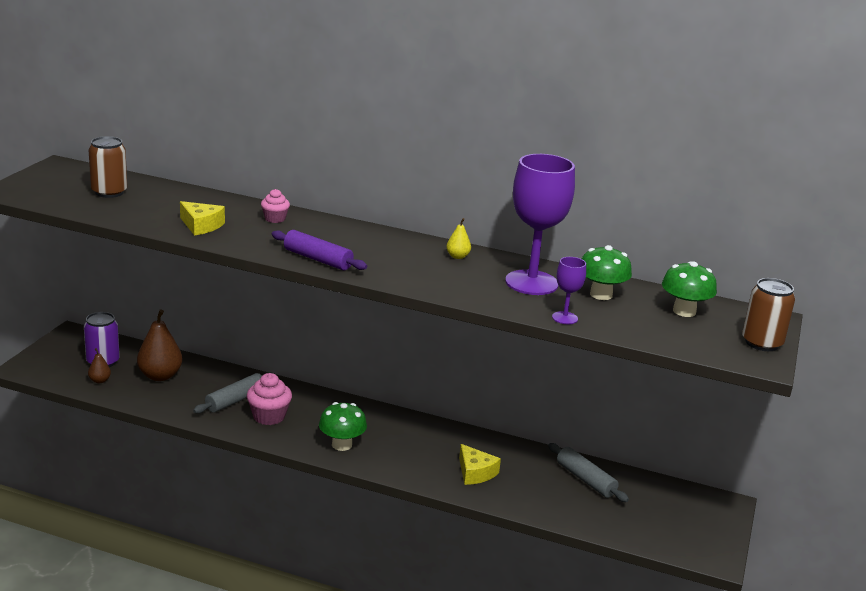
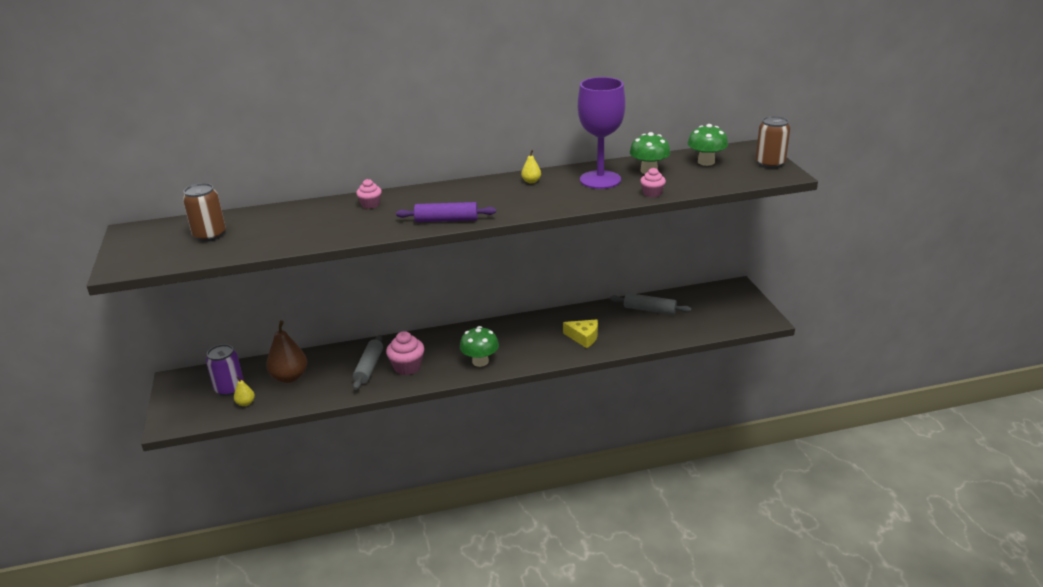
camera: 30 degrees left, 5 degrees up
(99, 380) = (245, 403): brown pear -> yellow pear
(201, 225) = (325, 230): yellow cheese -> none
(564, 318) = (652, 193): purple goblet -> pink cupcake

